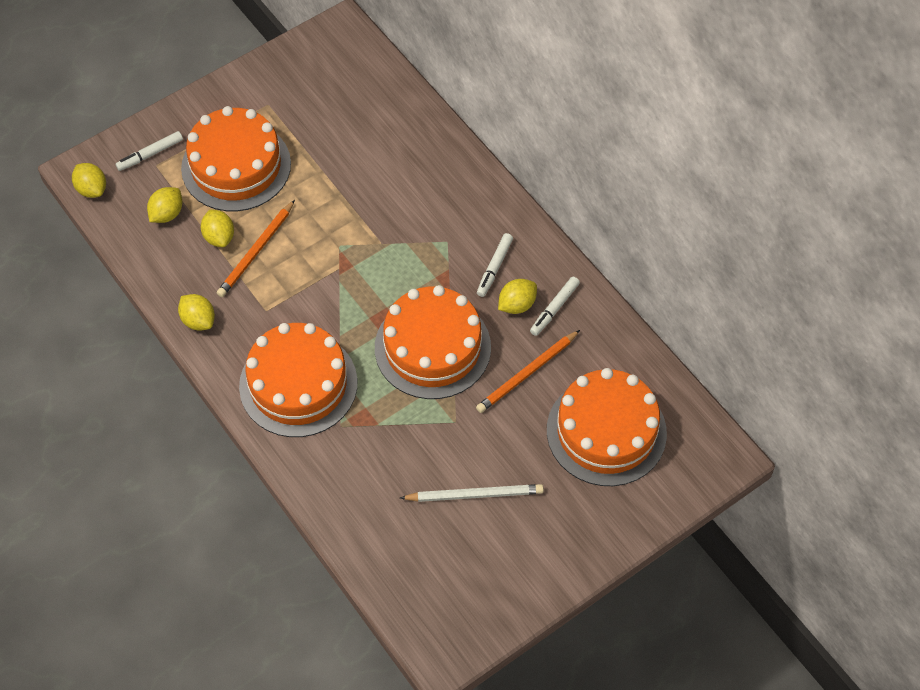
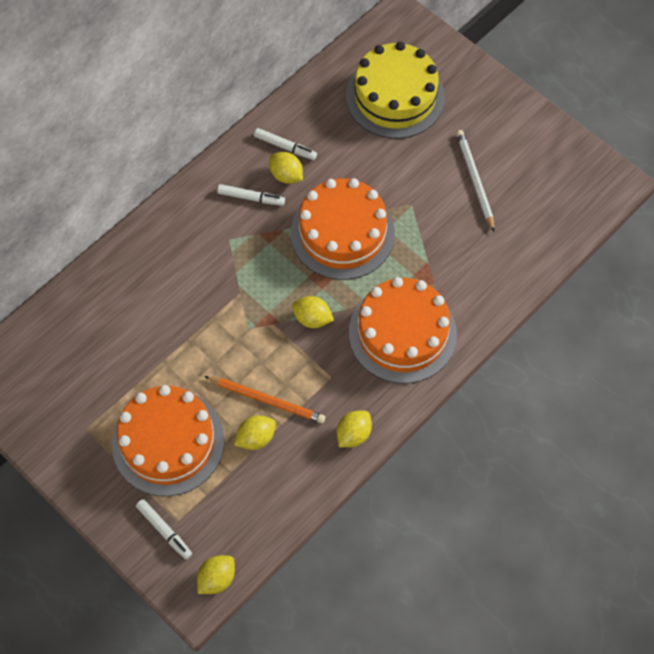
camera: 100 degrees left, 5 degrees up
(167, 214) = (236, 494): yellow lemon -> yellow lemon (312, 318)
(527, 373) = (353, 158): orange pencil -> none
(606, 431) = (395, 96): orange cake -> yellow cake

